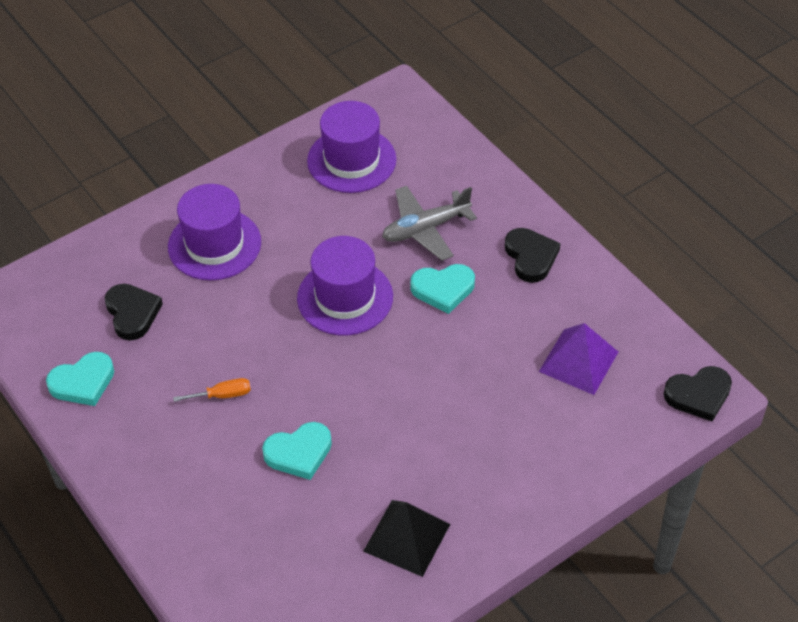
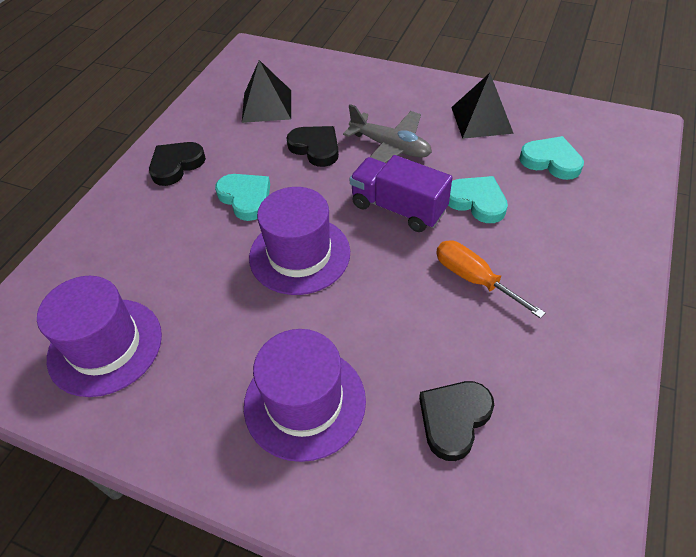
camera: 120 degrees left, 0 degrees up
(83, 382) = (570, 403): turquoise heart -> turquoise heart (551, 161)
(223, 395) = (474, 279): orange screwdriver -> orange screwdriver, size x1.51
(340, 390) = (398, 208): none -> purple truck
(425, 229) = (179, 241): grey plane -> grey plane (390, 147)
(579, 361) = (266, 106): purple pyramid -> black pyramid
(698, 395) = (256, 53): black heart -> black heart (315, 148)

